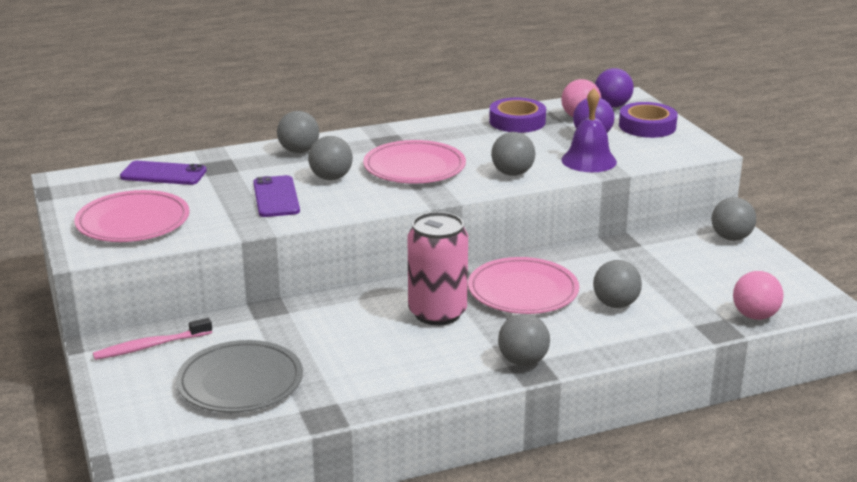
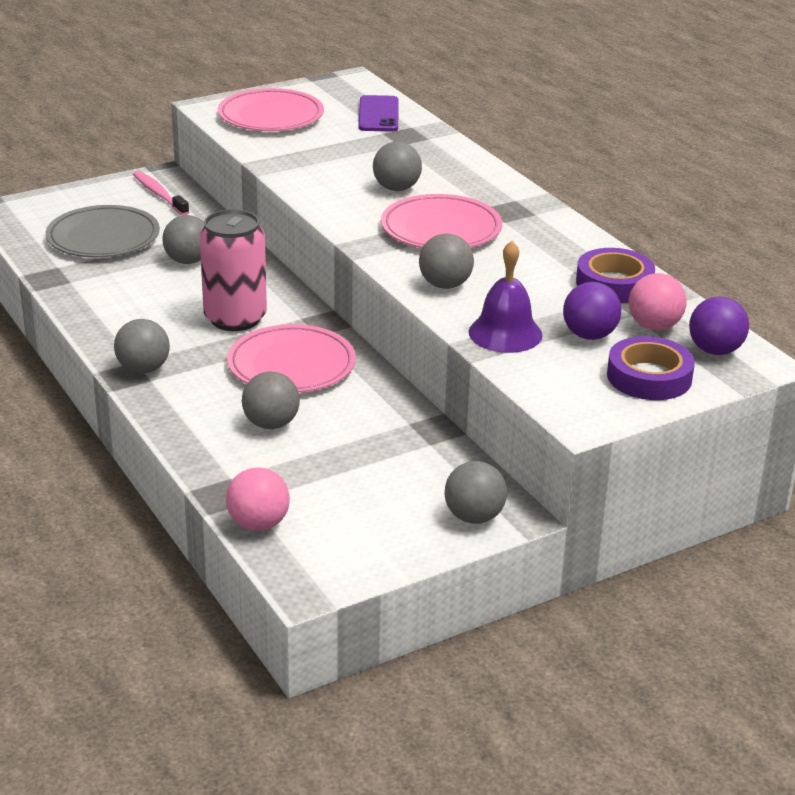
camera: 80 degrees right, 5 degrees up
(276, 197) = (340, 167): purple phone -> none
(299, 151) = (460, 167): grey ball -> grey ball (188, 261)

